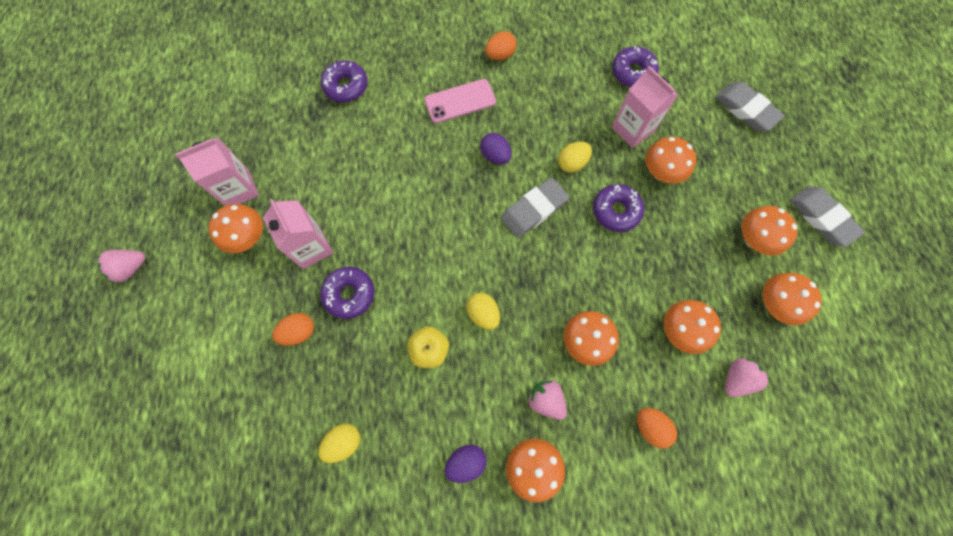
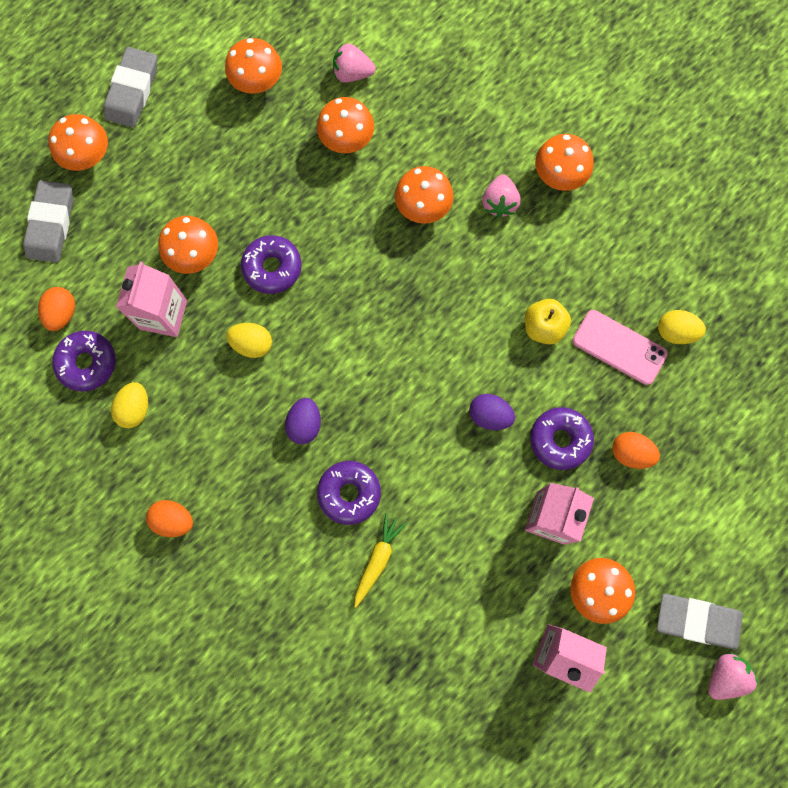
camera: 130 degrees left, 5 degrees up
(130, 268) = (724, 675): pink strawberry -> pink strawberry turned 60 degrees counterclockwise
(346, 86) = (351, 657): purple donut -> purple donut (349, 493)
(382, 136) = (377, 560): none -> yellow carrot
(460, 101) = (268, 514): pink phone -> pink phone (619, 347)
(466, 462) = (601, 226): purple egg -> purple egg (489, 415)
(483, 314) = (473, 308): yellow egg -> yellow egg (135, 409)
(534, 210) = (333, 342): grey eraser -> grey eraser (697, 620)
(650, 427) = (449, 111): orange egg -> orange egg (62, 313)
(753, 239) = (204, 133): orange mushroom -> orange mushroom (88, 156)

